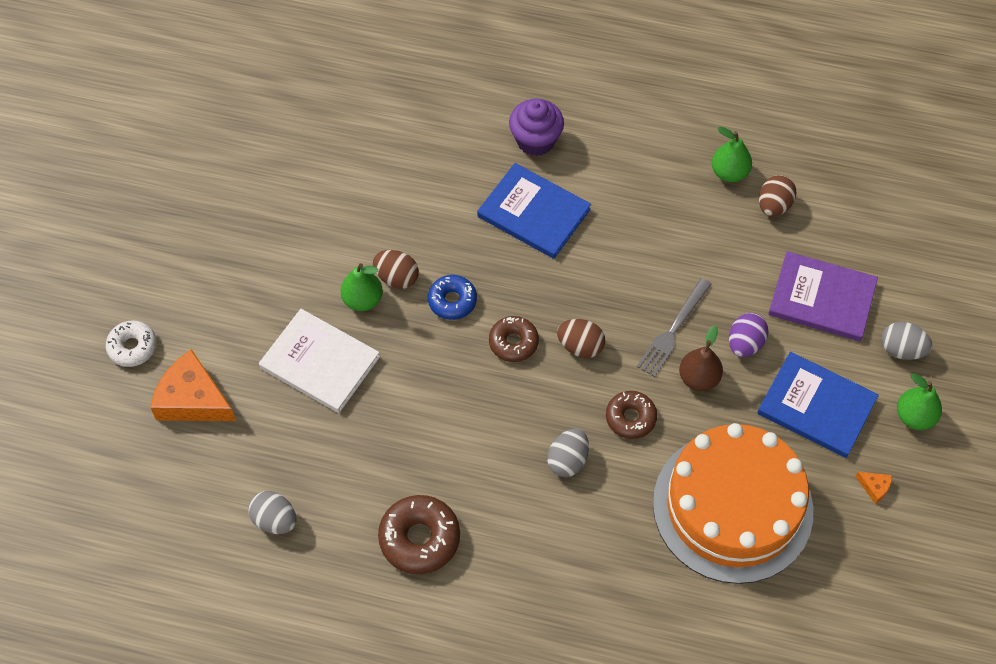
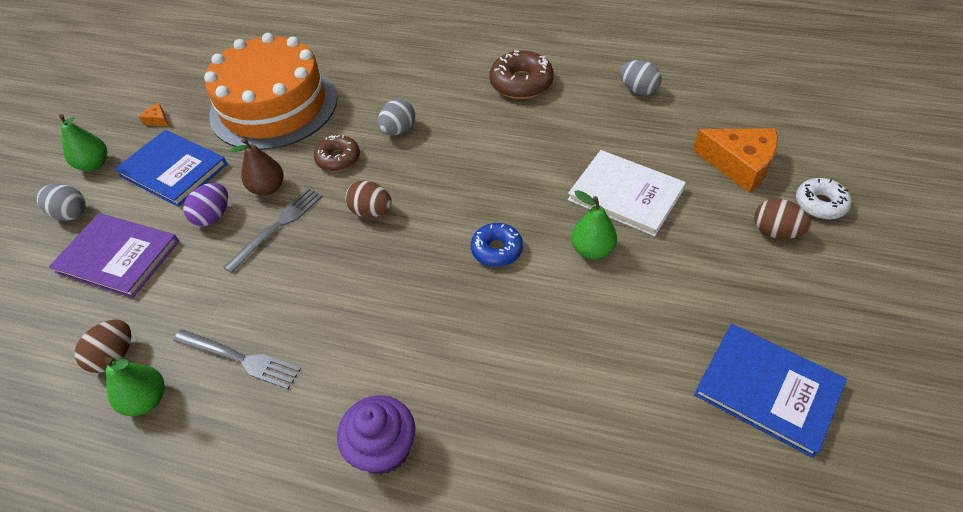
camera: 175 degrees left, 10 degrees down
(396, 278) = (558, 272): brown egg -> brown egg (775, 232)
(513, 342) = (436, 214): brown donut -> none
(533, 213) = (399, 346): blue book -> blue book (767, 389)
(665, 203) = (240, 359): none -> grey fork

